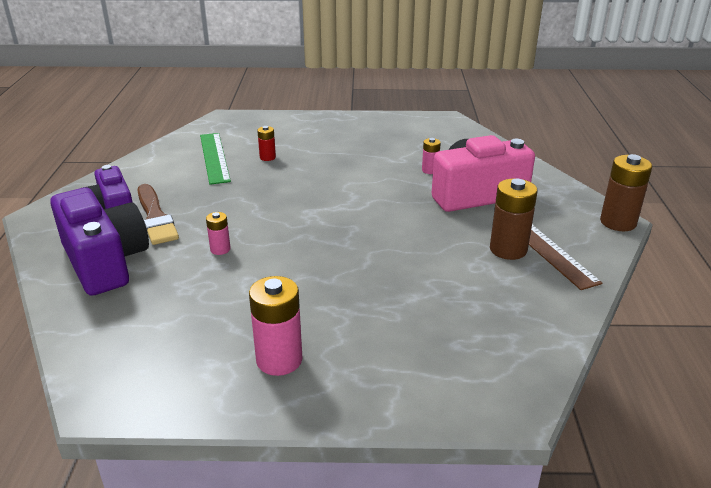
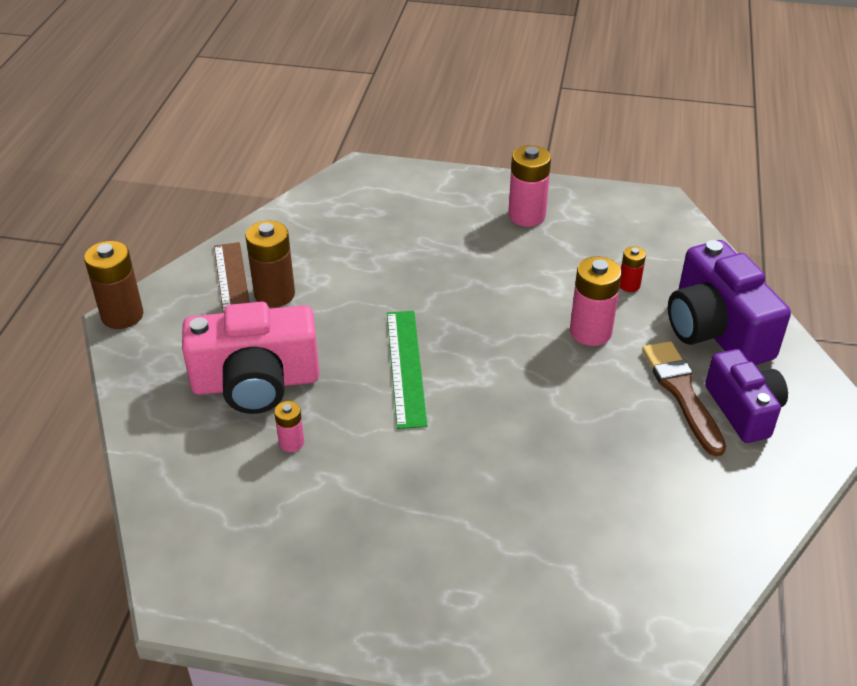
camera: 170 degrees left, 10 degrees up
(214, 157) = (628, 525): green ruler -> green ruler (406, 367)
(220, 249) = (590, 332): pink battery -> pink battery, size x1.86
(267, 157) = (538, 512): red battery -> red battery (629, 285)

